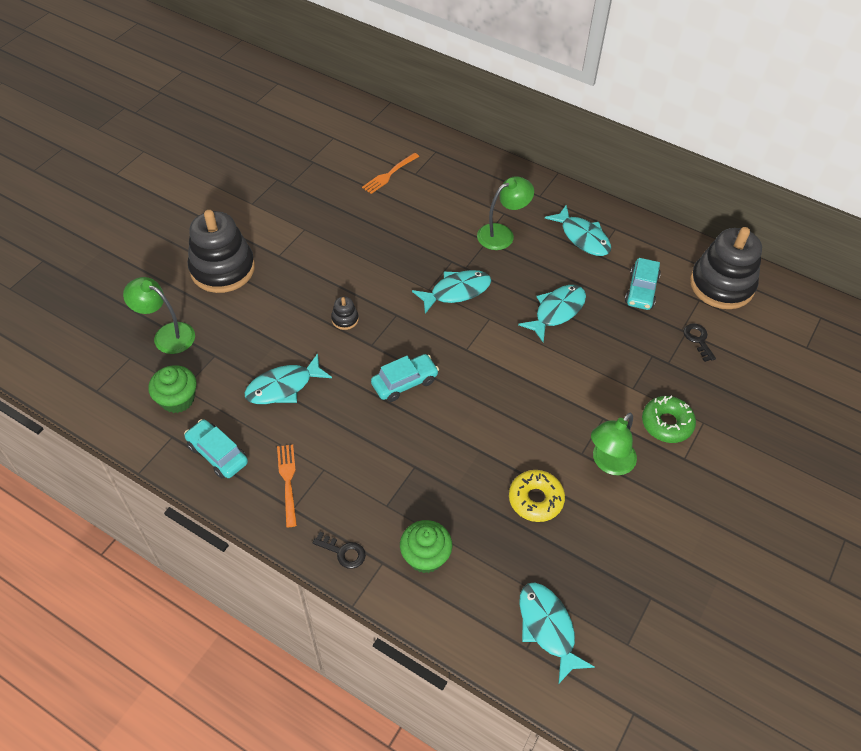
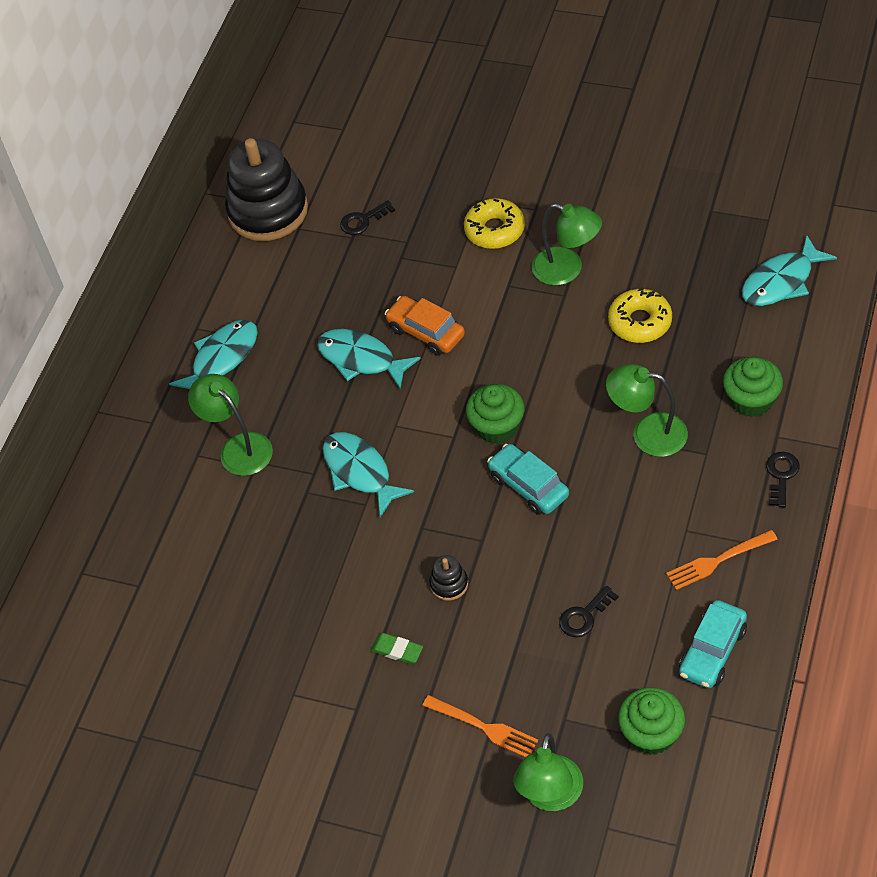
camera: 95 degrees left, 0 degrees up
(222, 269) = (405, 774): black stacking toy -> none
(283, 387) = (584, 616): turquoise fish -> black key
(309, 282) = (397, 650): none -> green eraser
(389, 174) = (147, 619): orange fork -> orange fork (484, 727)
(421, 471) = (648, 433): none -> green lamp
(465, 377) = (497, 427): none -> green cupcake
(570, 354) = (426, 332): none -> orange car
(641, 290) = (299, 284): turquoise car -> none
(666, 423) = (494, 230): green donut -> yellow donut

